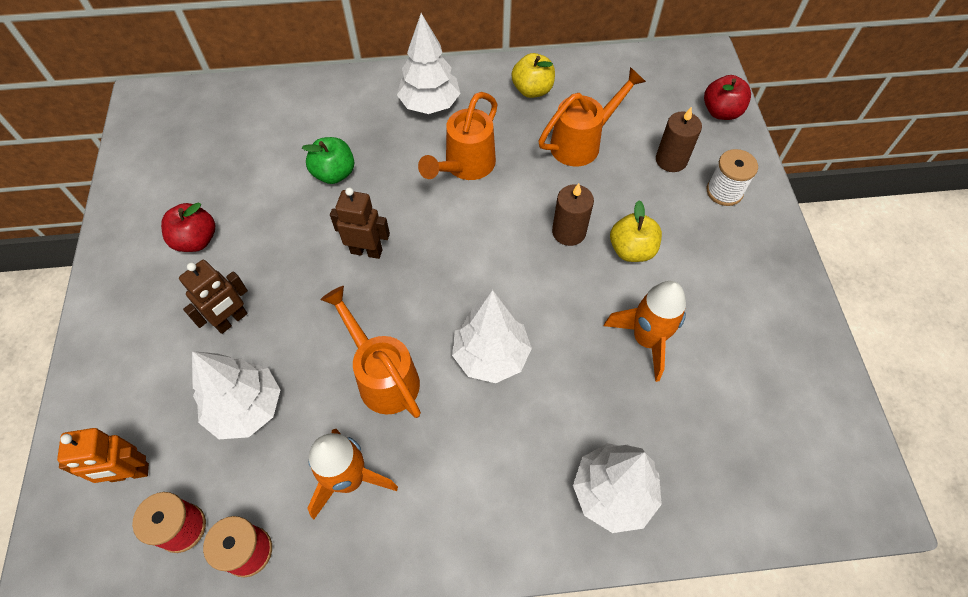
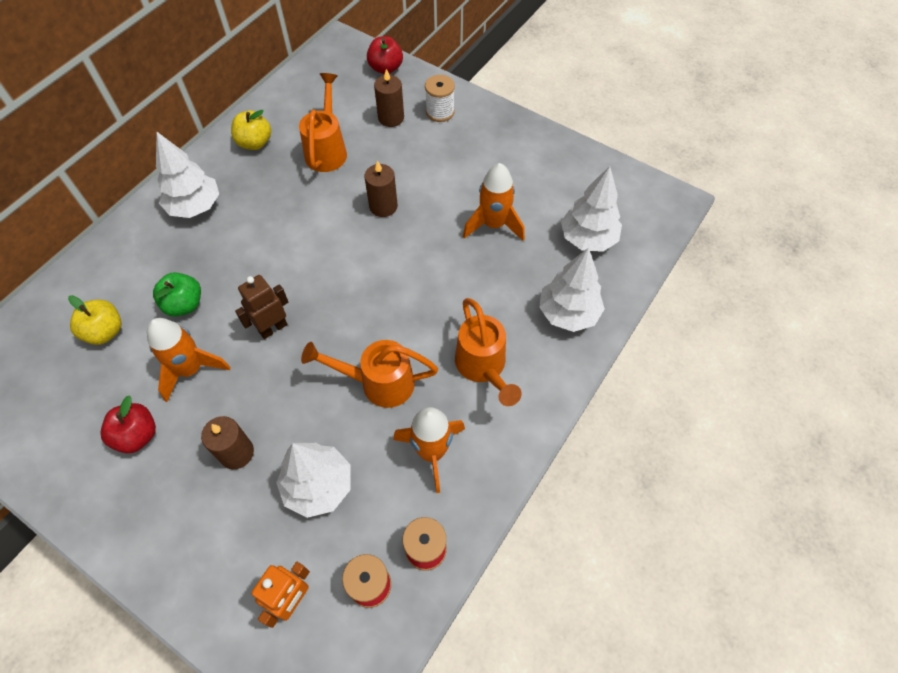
camera: 50 degrees left, 0 degrees up
(231, 320) = (236, 453): brown robot -> brown candle
(280, 227) = (191, 369): none -> orange rocket
(465, 166) = (271, 223): orange watering can -> orange watering can (483, 367)
(490, 355) = (425, 311): white tree -> white tree (587, 239)
(631, 250) = (429, 185): yellow apple -> yellow apple (105, 332)

